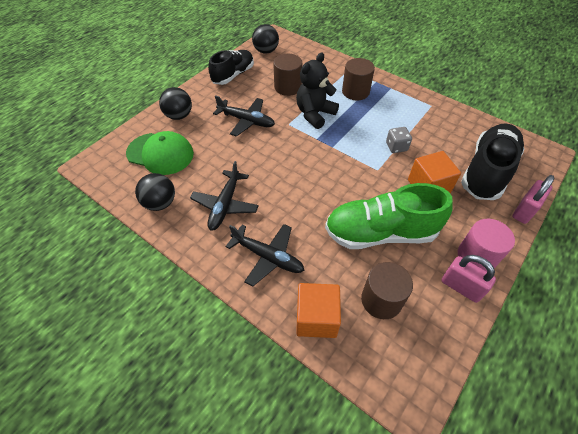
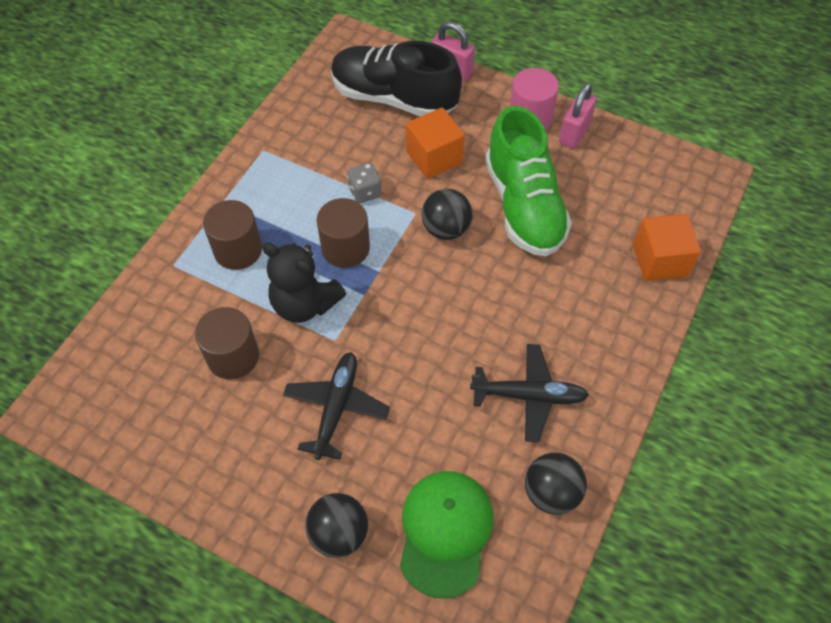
camera: 100 degrees left, 5 degrees up
(233, 75) = (200, 463): black shoe -> none
(266, 51) = (111, 417): black ball -> black ball (446, 229)
(267, 257) = (598, 323): black plane -> none
(381, 300) = (615, 202): brown cylinder -> brown cylinder (345, 248)

